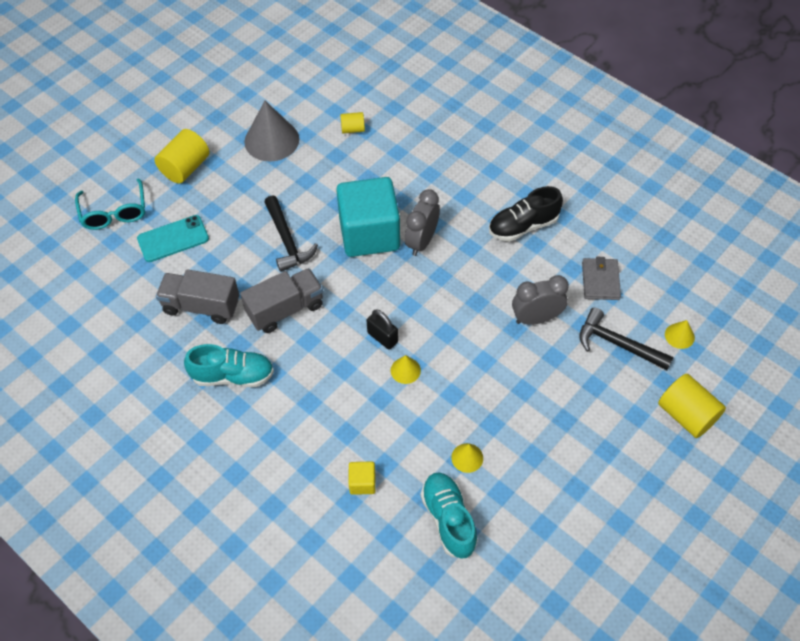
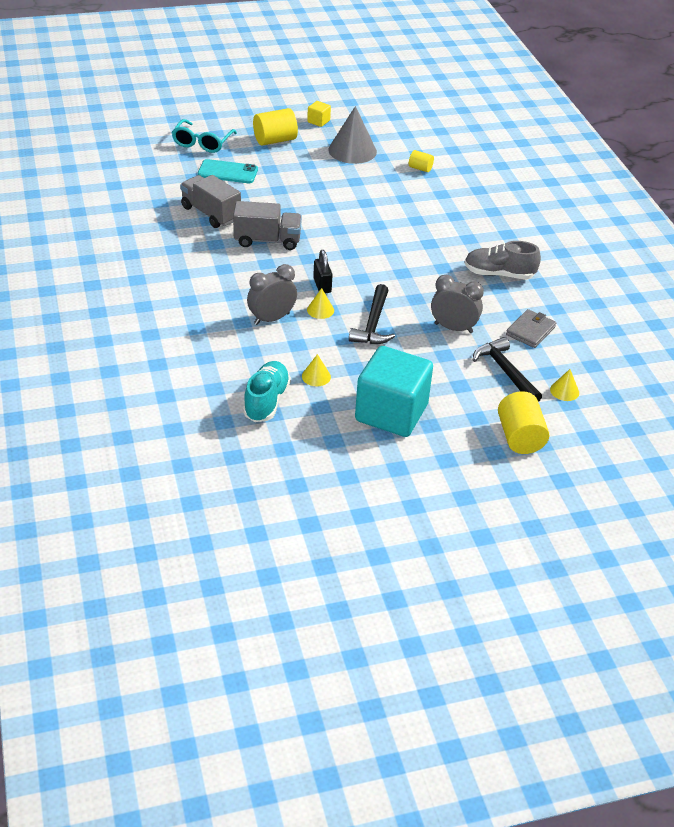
camera: 30 degrees right, 15 degrees down
(233, 375) = (194, 257): turquoise shoe -> none
(287, 240) = (307, 206): black hammer -> black hammer (373, 324)
(362, 483) = (225, 352): yellow cube -> yellow cube (318, 121)
(369, 234) = (372, 228): turquoise cube -> turquoise cube (391, 413)
(421, 241) = (408, 248): grey clock -> grey clock (271, 319)
(523, 226) = (499, 274): black shoe -> grey shoe

